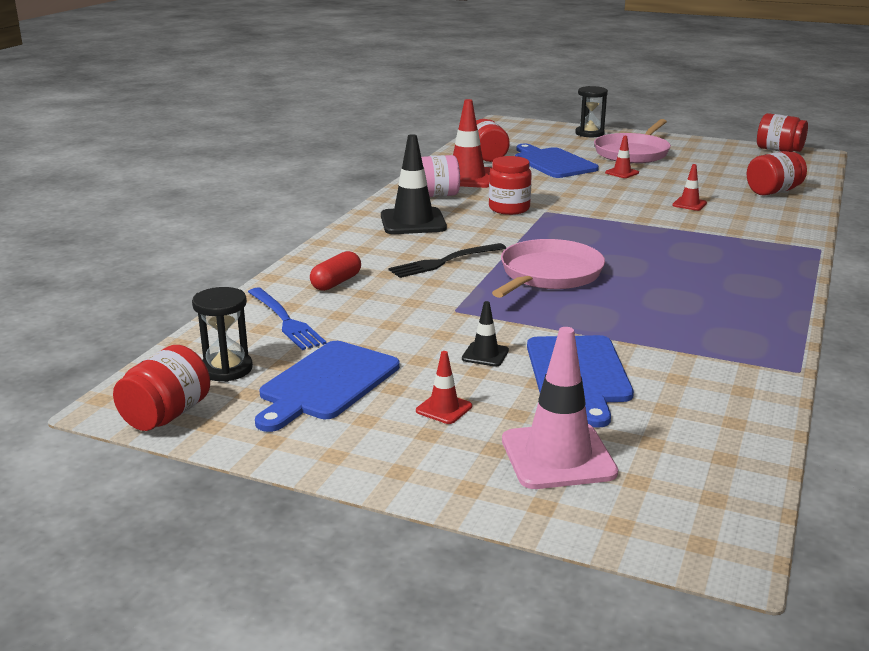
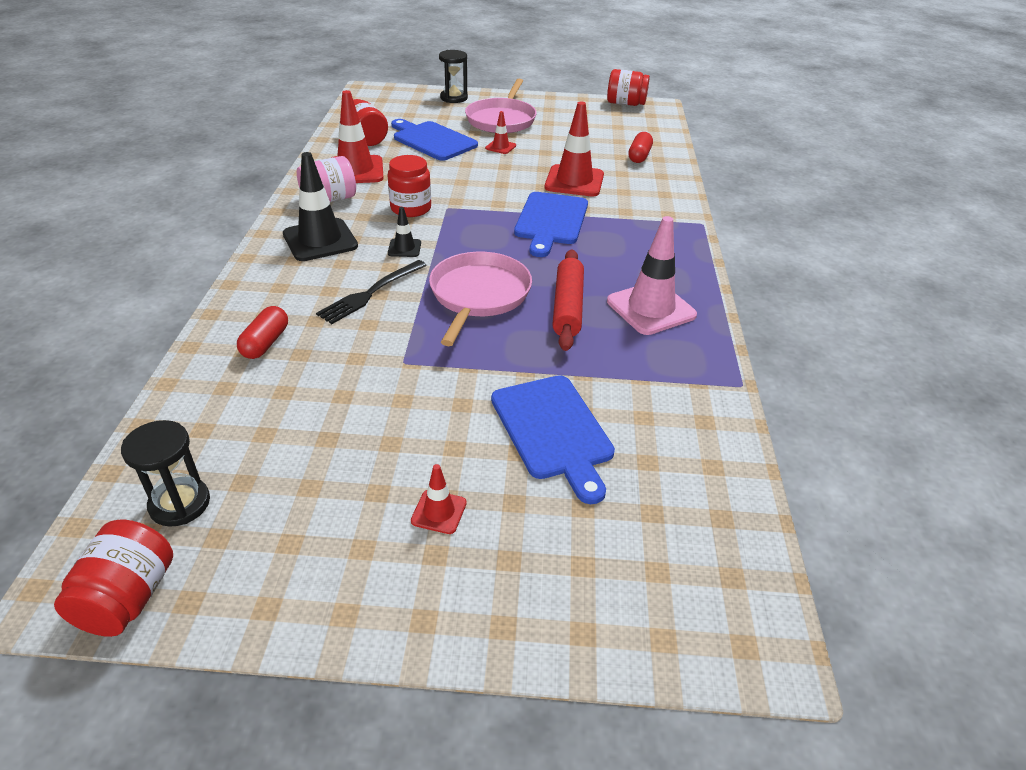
camera: 20 degrees left, 15 degrees up
(286, 321) = (227, 412): blue fork -> none
(327, 383) = (302, 502): blue cutting board -> blue cutting board (551, 221)
(485, 355) = (454, 422): black traffic cone -> black traffic cone (404, 248)
(558, 456) = (573, 555): pink traffic cone -> pink traffic cone (651, 308)
(636, 293) = (567, 307): none -> red rolling pin
(689, 204) = (574, 181): red traffic cone -> red traffic cone, size x2.04
(773, 191) = (639, 156): red jar -> red capsule

